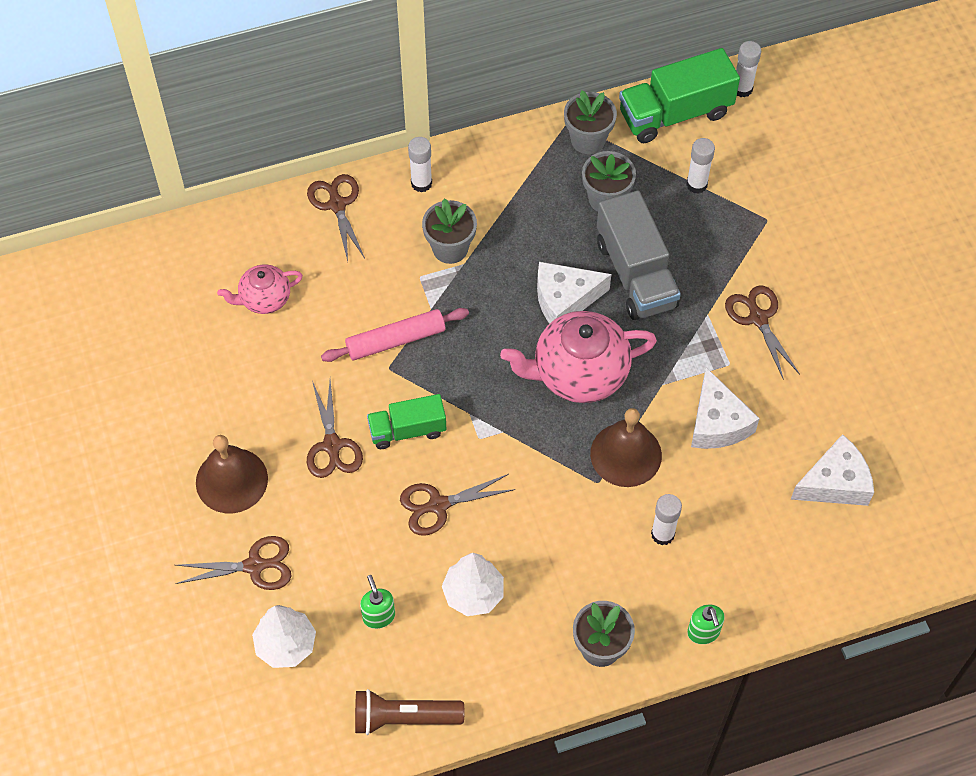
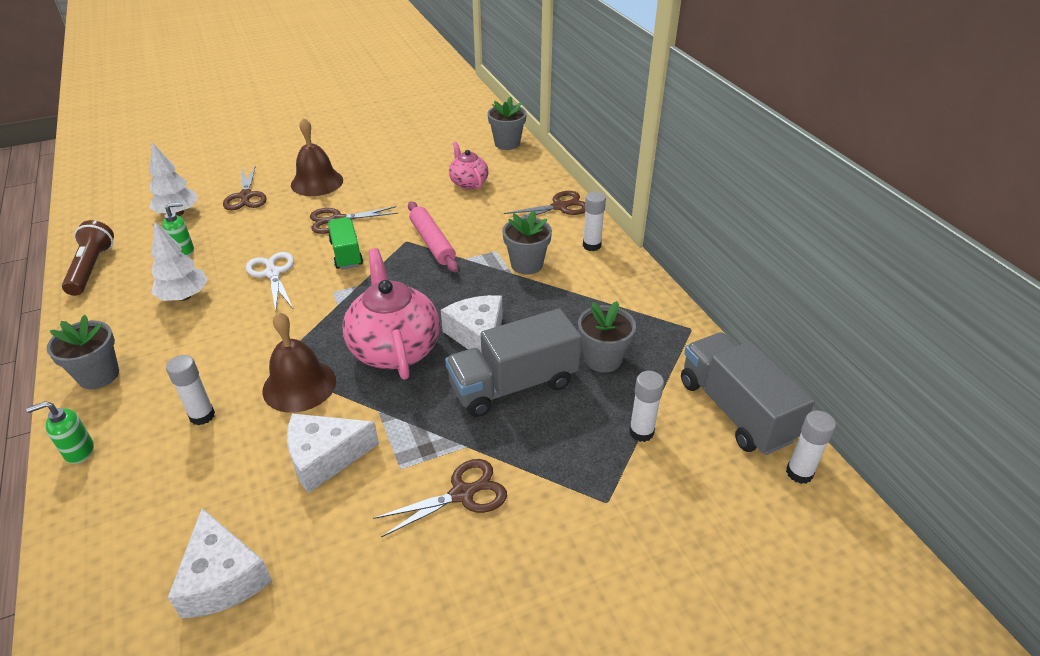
camera: 85 degrees right, 20 degrees down
(437, 505) = (272, 273): brown scissors -> white scissors
(588, 140) = (673, 343): grey flower pot -> grey flower pot (507, 143)
(675, 113) = (735, 410): green truck -> grey truck

